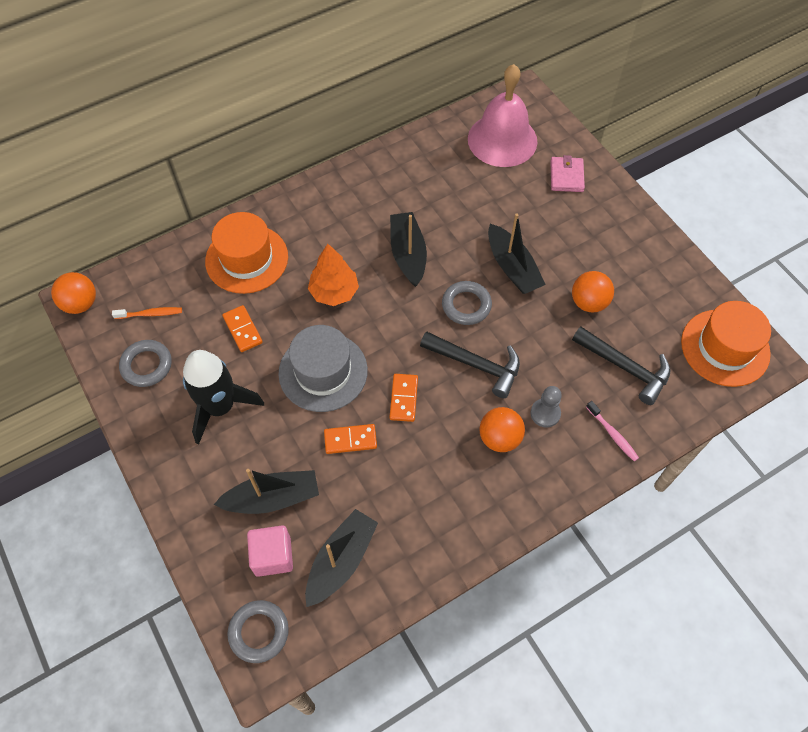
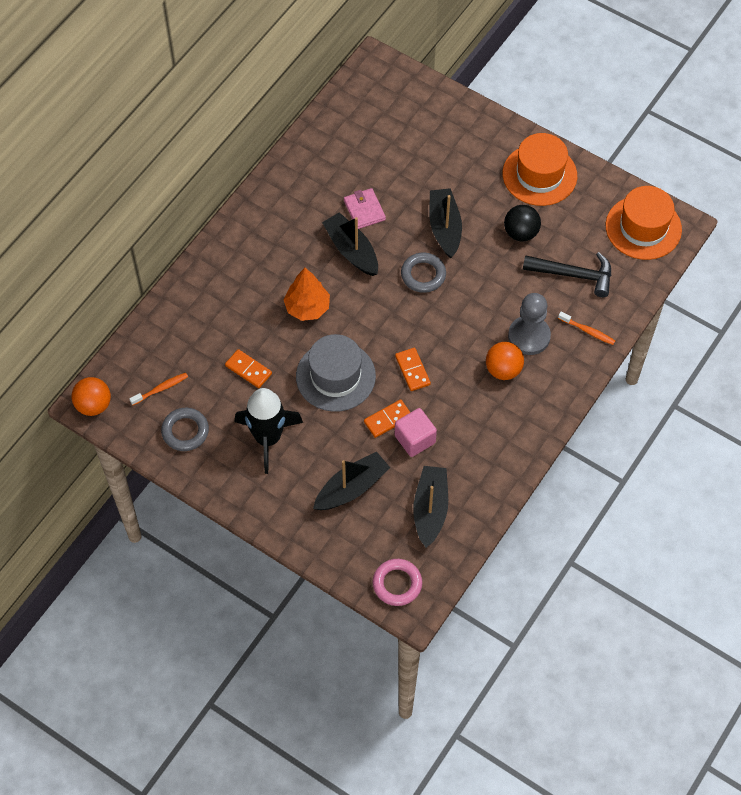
camera: 25 degrees left, 0 degrees up
(247, 259) = (215, 309): orange hat -> orange hat (539, 175)
(259, 632) = (397, 584): grey ring -> pink ring
(273, 556) = (376, 528): pink cube -> pink cube (415, 439)
(476, 365) = (456, 320): black hammer -> none
(502, 140) = (378, 115): pink bell -> none
(512, 267) = (445, 227): black boat -> black boat turned 135 degrees counterclockwise
(545, 413) = (529, 336): grey pawn -> grey pawn, size x1.63
(566, 176) = (450, 128): pink wallet -> pink wallet (364, 210)
(588, 302) = (521, 233): orange ball -> black ball
(613, 434) = (588, 331): pink toothbrush -> orange toothbrush

